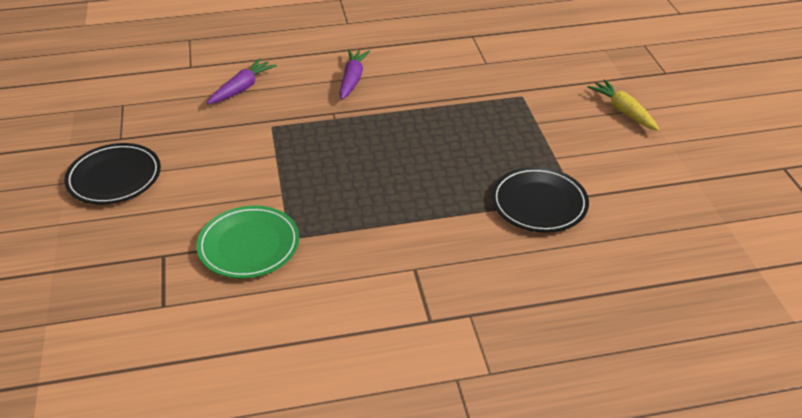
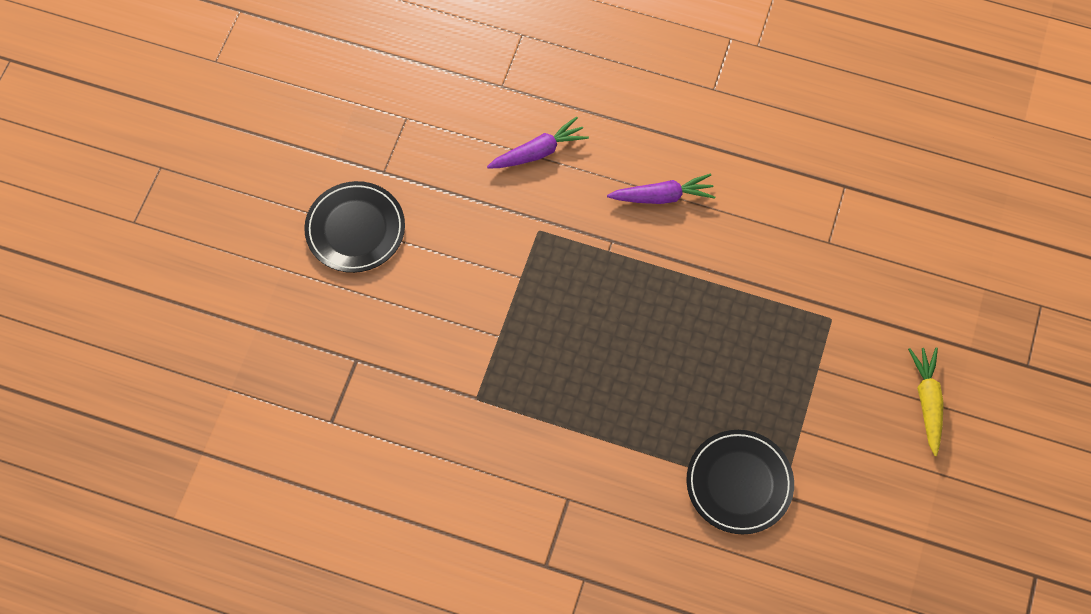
camera: 30 degrees right, 25 degrees up
(249, 245) = (436, 388): green plate -> none
(352, 80) = (662, 196): purple carrot -> purple carrot turned 45 degrees clockwise

